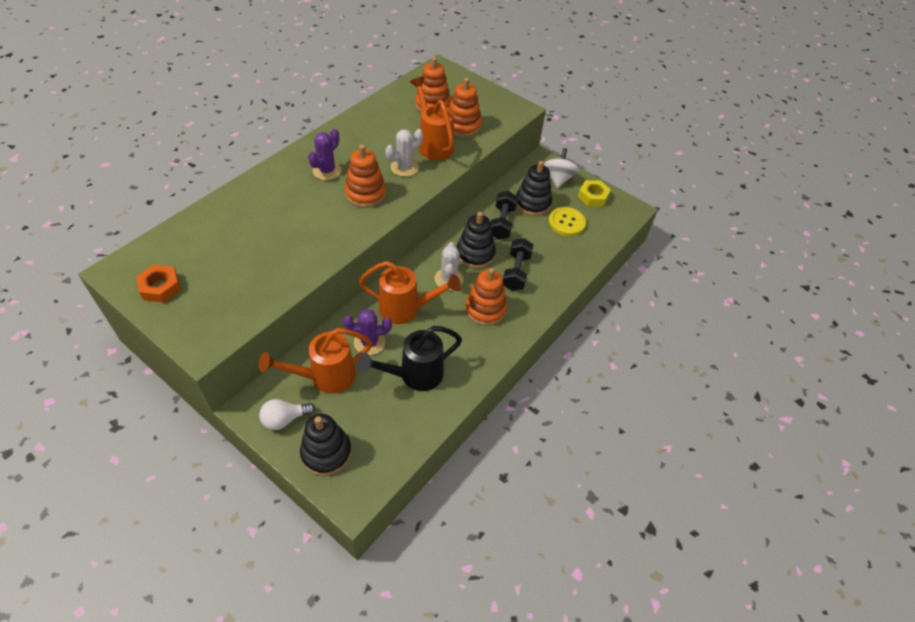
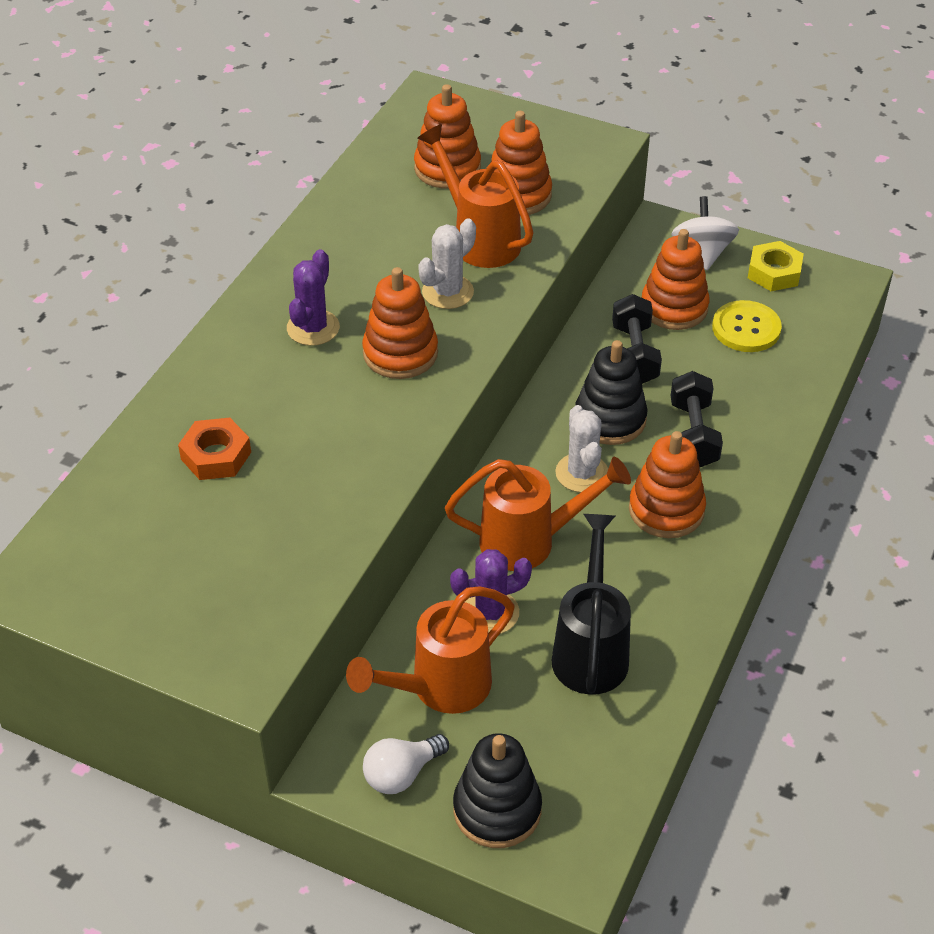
camera: 10 degrees left, 5 degrees down
(160, 287) = (118, 595): orange nut -> orange nut (216, 455)
(414, 375) = (591, 649): black watering can -> black watering can turned 135 degrees clockwise
(532, 203) = (674, 307): black stacking toy -> orange stacking toy

